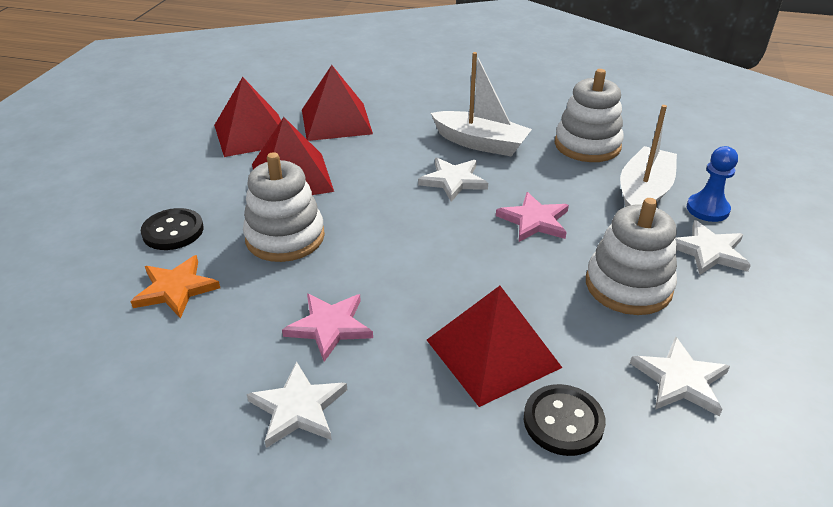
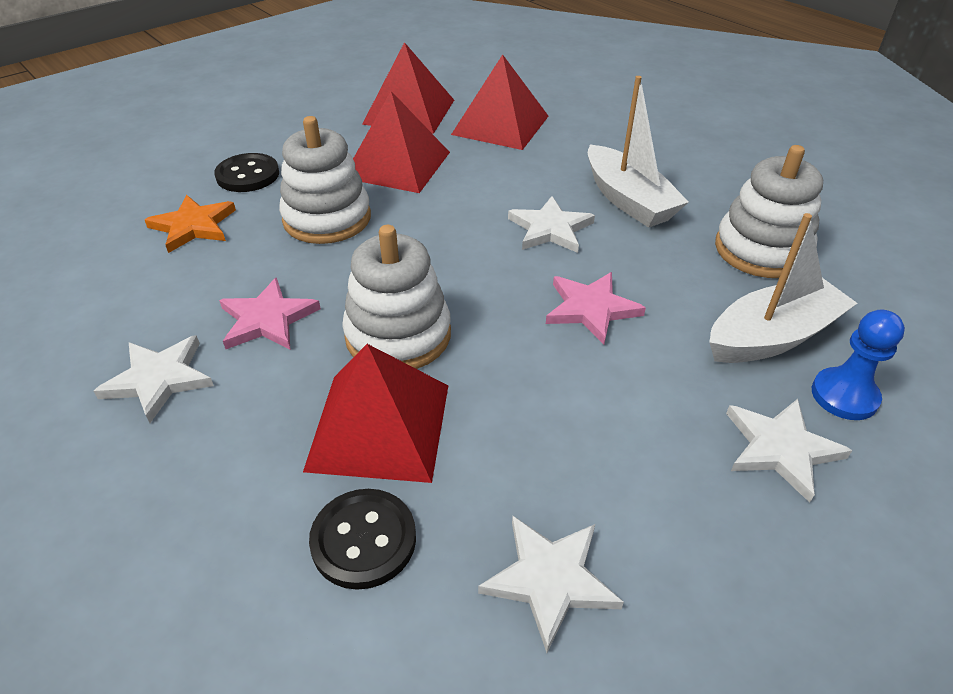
camera: 35 degrees right, 5 degrees up
(628, 286) = (617, 435): white stacking toy -> white stacking toy (398, 335)

